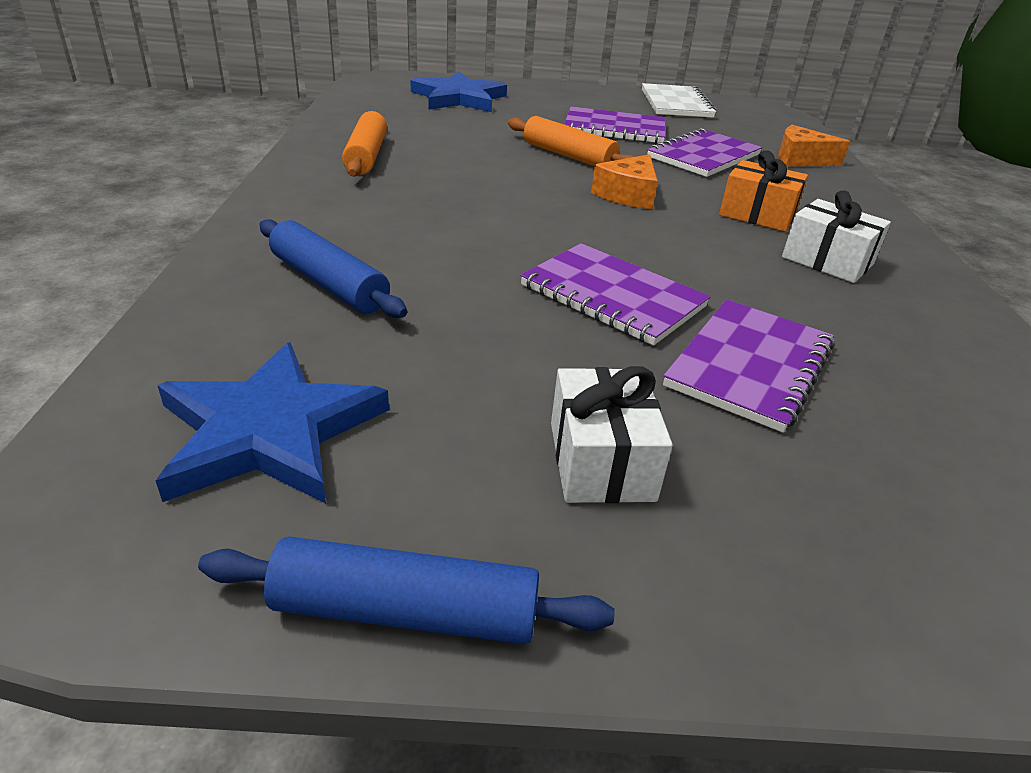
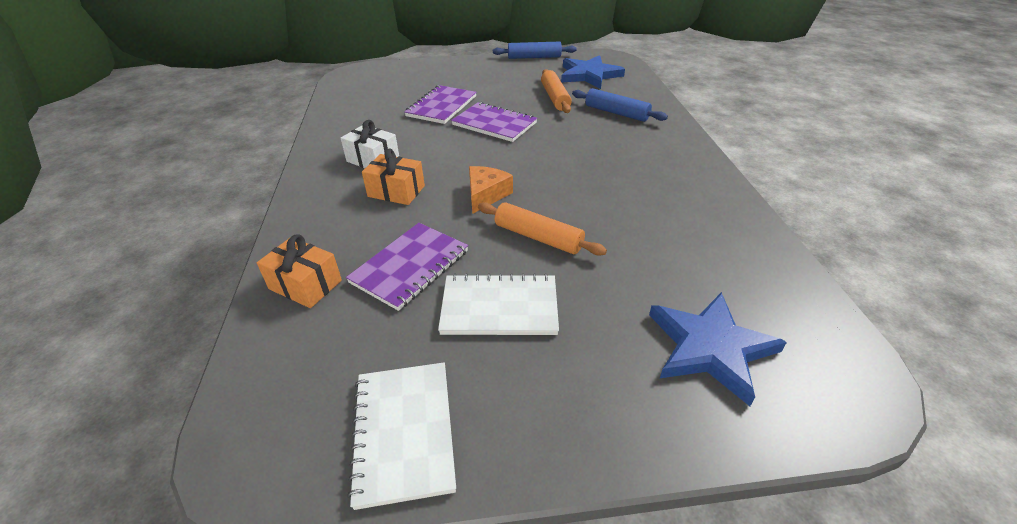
camera: 175 degrees right, 5 degrees up
(366, 156) = (691, 202): orange rolling pin -> orange rolling pin (555, 98)
(601, 461) = (496, 79): white gift -> none
(614, 129) = (499, 307): purple notebook -> white notebook
(800, 159) = (305, 285): orange cheese -> orange gift

